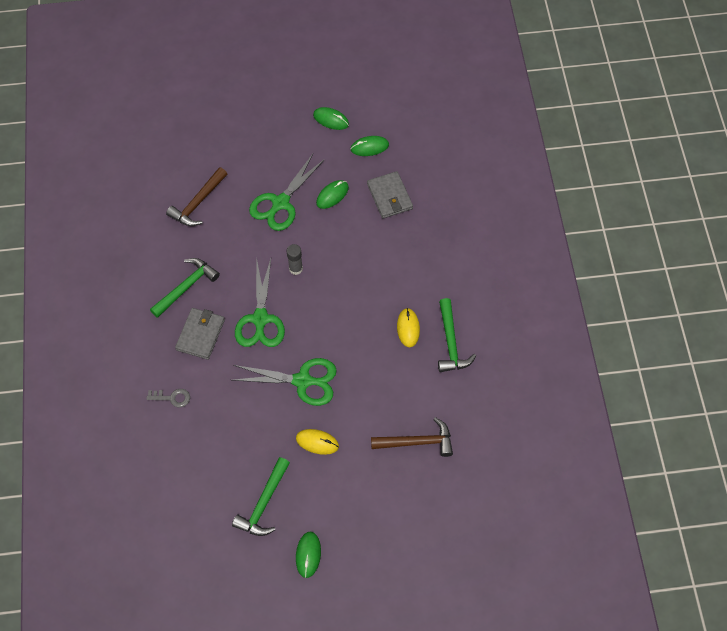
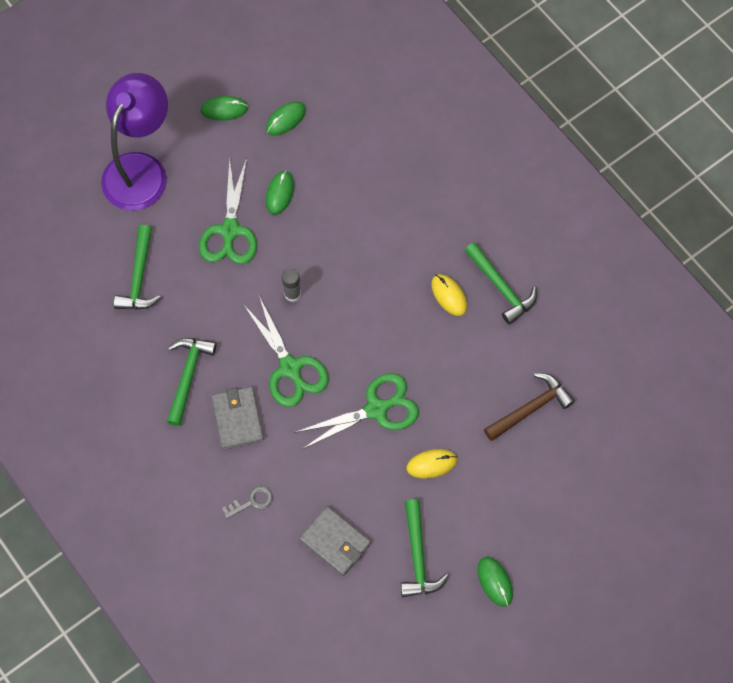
camera: 30 degrees left, 5 degrees up
(198, 203) = (139, 277): brown hammer -> green hammer
(247, 132) = (141, 169): none -> purple lamp
(389, 196) = (341, 163): grey wallet -> grey wallet (335, 541)

